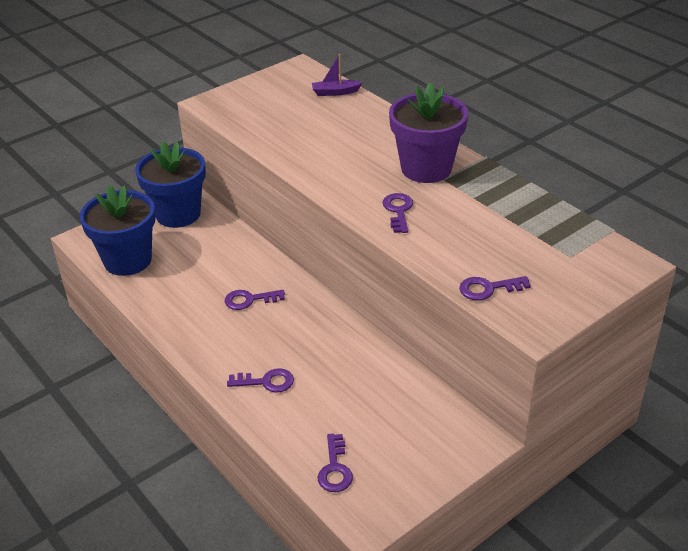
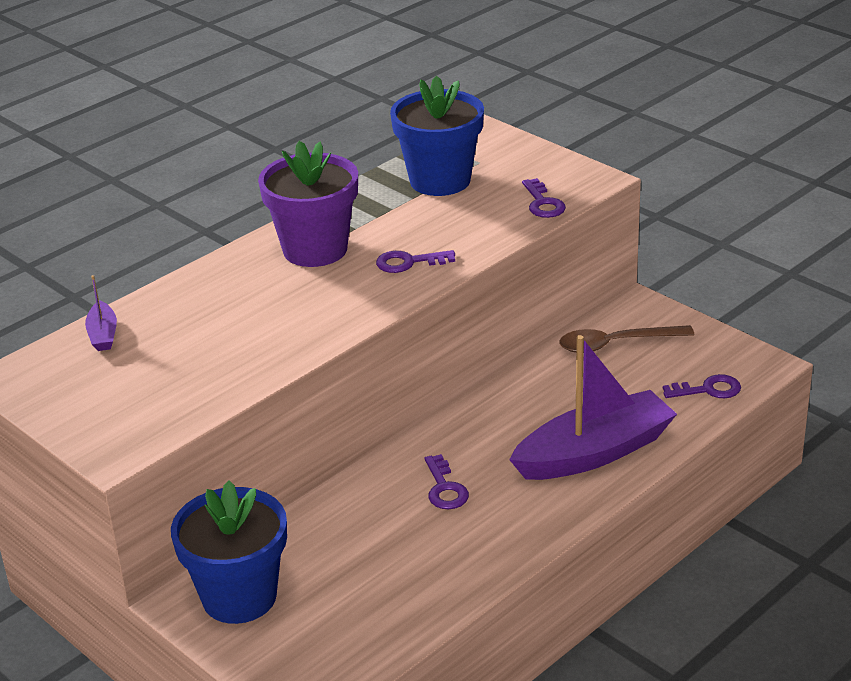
camera: 95 degrees left, 5 degrees down
(127, 260) = (364, 630): blue flower pot -> blue flower pot (440, 180)
(266, 382) = (594, 452): purple key -> purple boat
(417, 414) = (616, 344): none -> brown spoon

